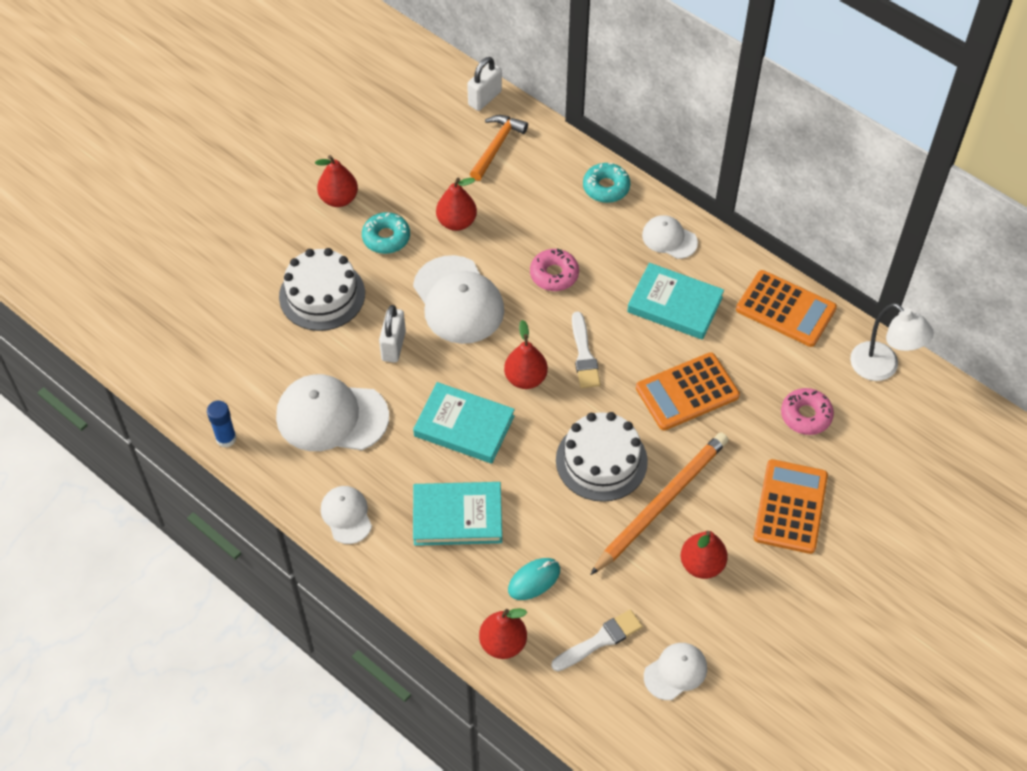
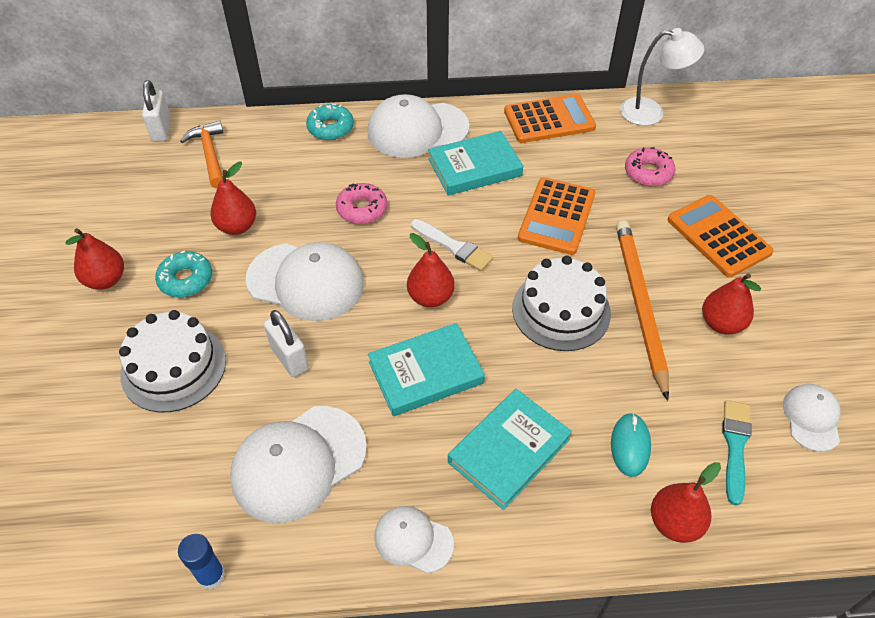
camera: 45 degrees left, 5 degrees down
(600, 640) = (735, 446): white brush -> turquoise brush
(669, 239) = (417, 130): white cap -> white cap, size x1.83

